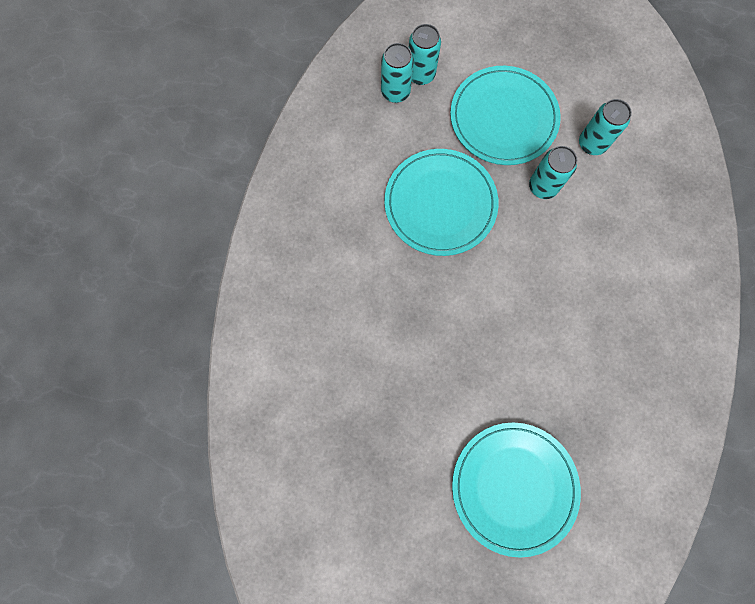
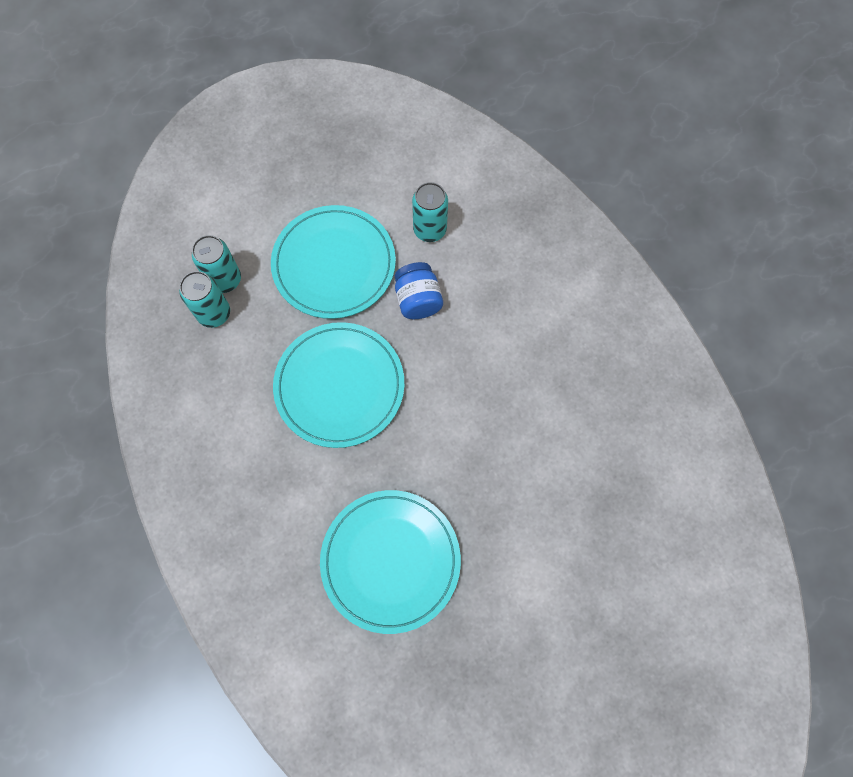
camera: 40 degrees left, 5 degrees down
(514, 487) = (605, 586): turquoise plate -> turquoise plate (390, 561)
(542, 187) = (418, 300): turquoise can -> blue jar

